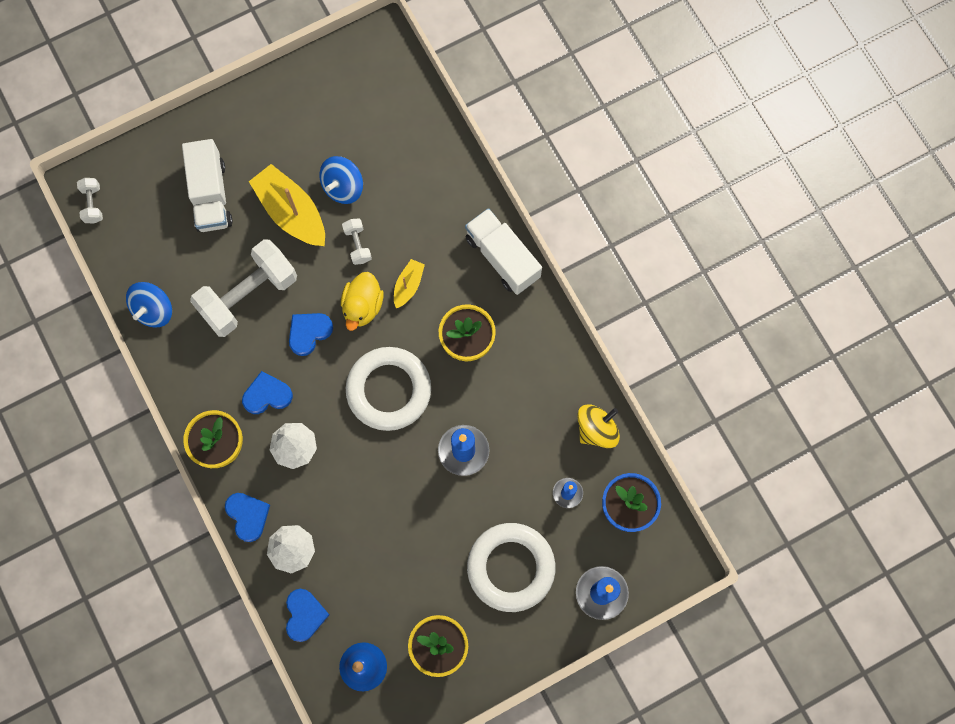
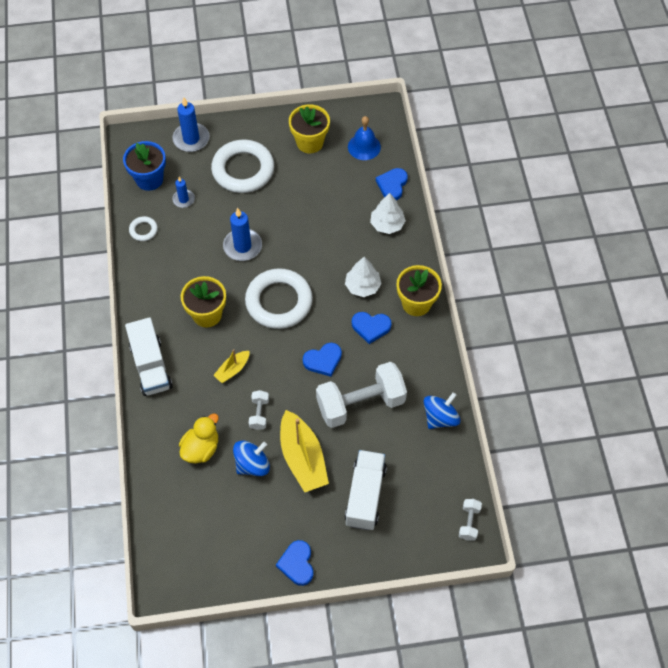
camera: 160 degrees left, 15 degrees down
(248, 516) = (411, 254): blue heart -> blue heart (297, 564)
(362, 306) = (274, 366): yellow duck -> yellow duck (201, 448)
(596, 430) = (143, 230): yellow spinning top -> white ring

